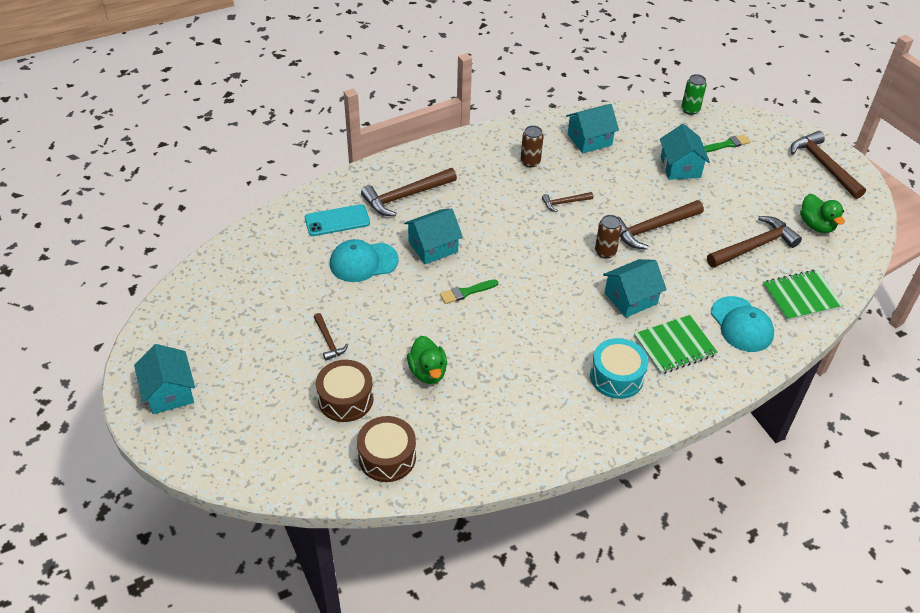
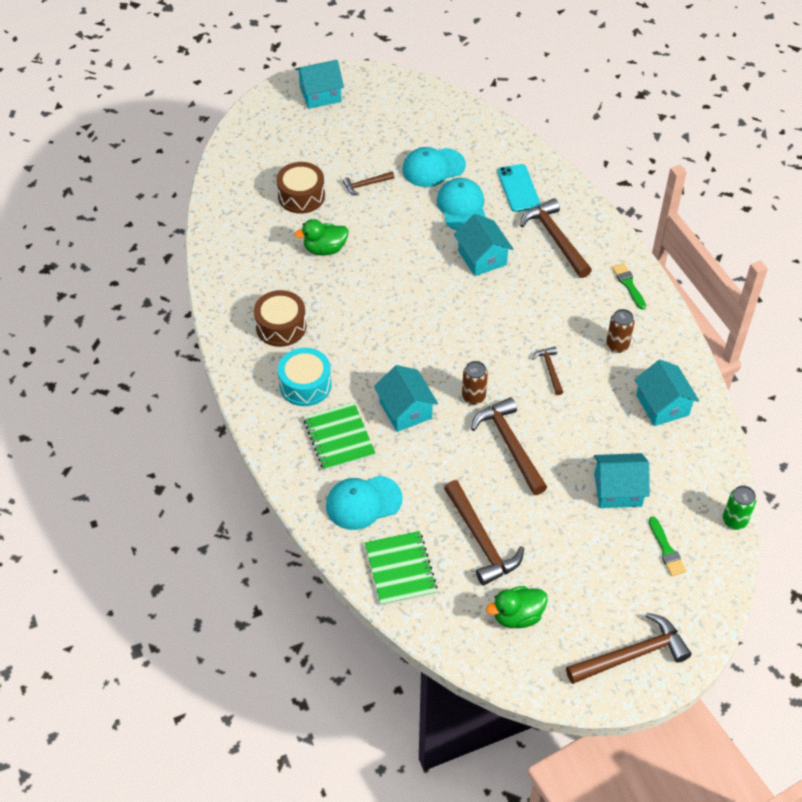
camera: 95 degrees right, 5 degrees up
(304, 285) = (433, 167): none -> turquoise cap
(387, 457) = (239, 221): brown drum -> brown drum (281, 326)
(466, 292) = (420, 280): green brush -> green brush (628, 284)

